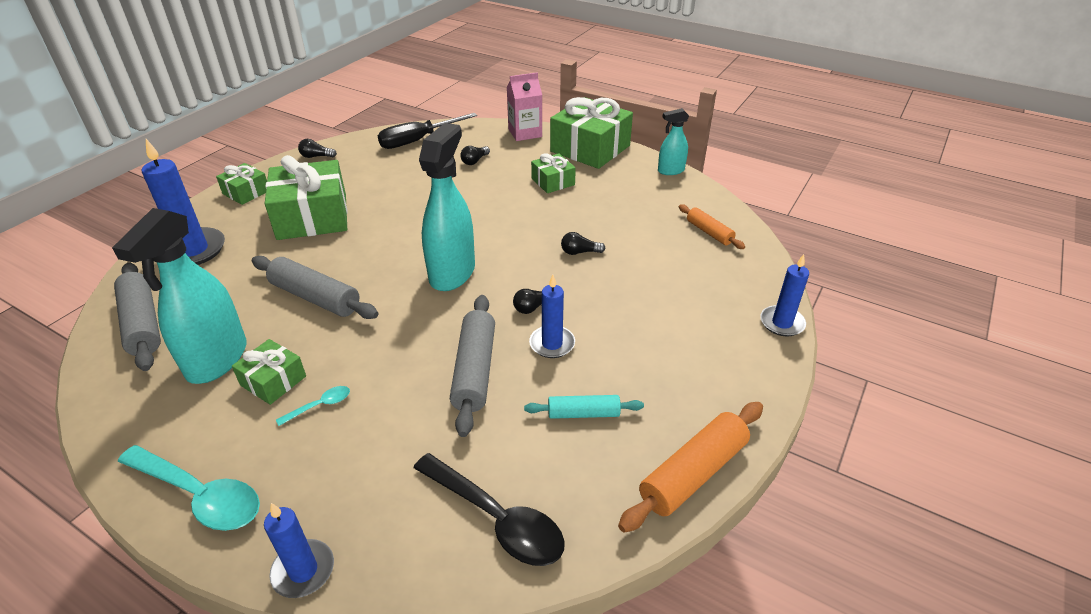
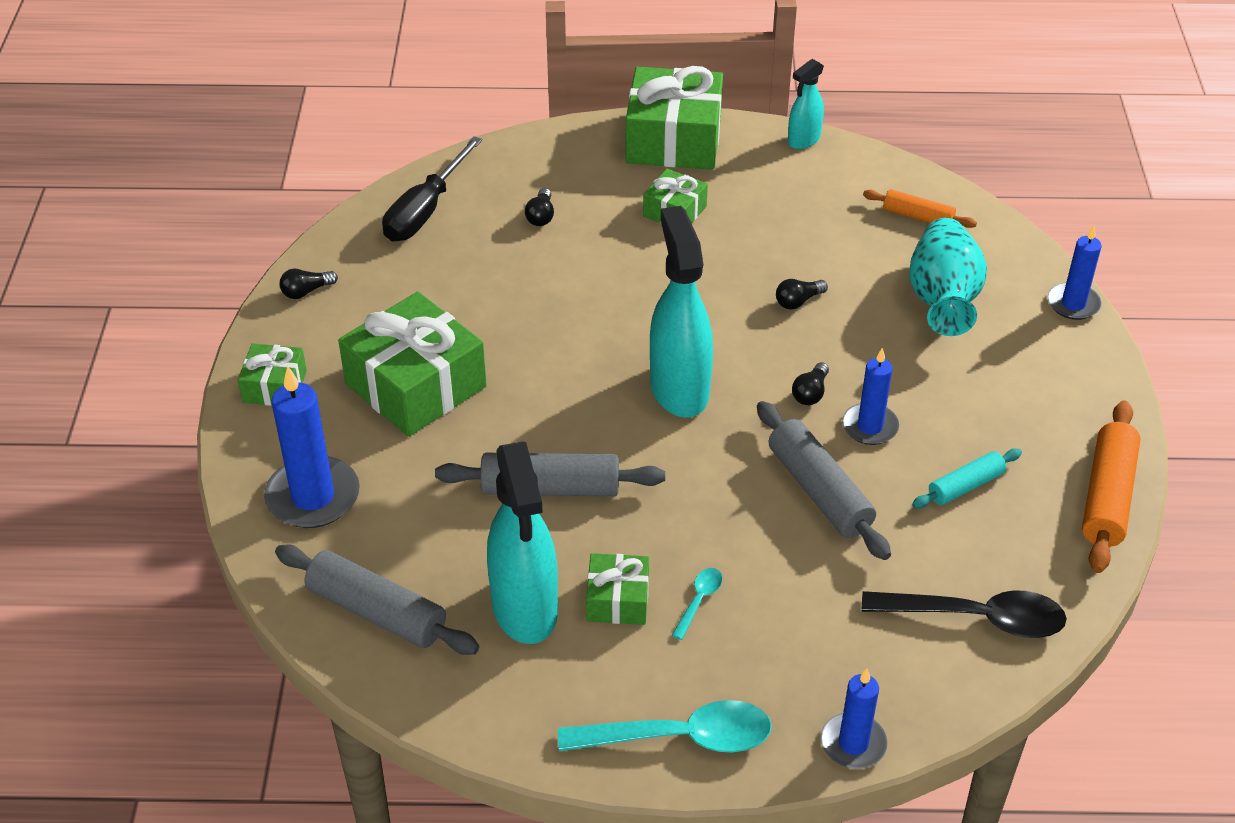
camera: 30 degrees left, 5 degrees up
(525, 133) = (562, 144): pink carton -> none
(681, 285) = (942, 299): none -> turquoise vase

